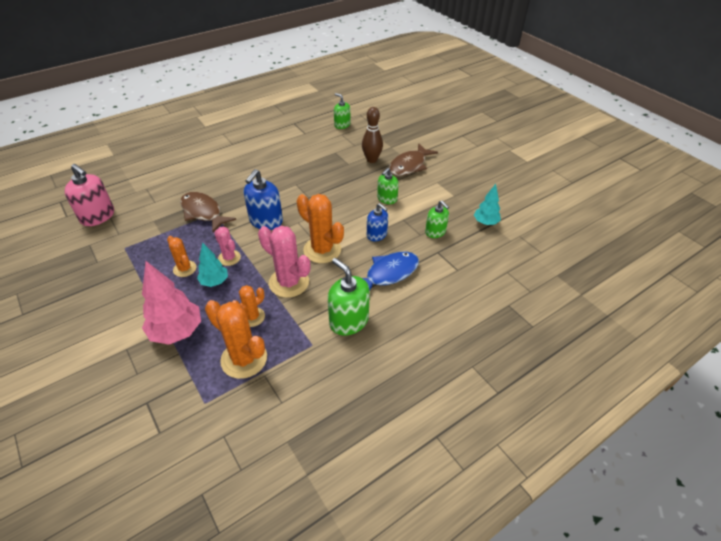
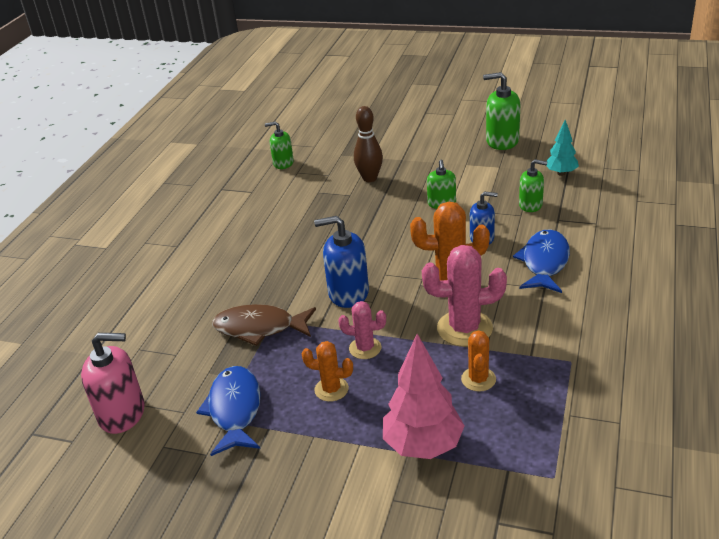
camera: 35 degrees left, 10 degrees down
(136, 248) = (235, 410): none -> blue fish
(214, 282) = (386, 378): turquoise tree -> none
(244, 359) = (529, 417): orange cactus -> none
(266, 221) = (348, 293): blue soap dispenser -> blue soap dispenser turned 105 degrees clockwise
(348, 321) = (571, 321): green soap dispenser -> green soap dispenser (502, 141)
(409, 165) = (416, 164): brown fish -> none

